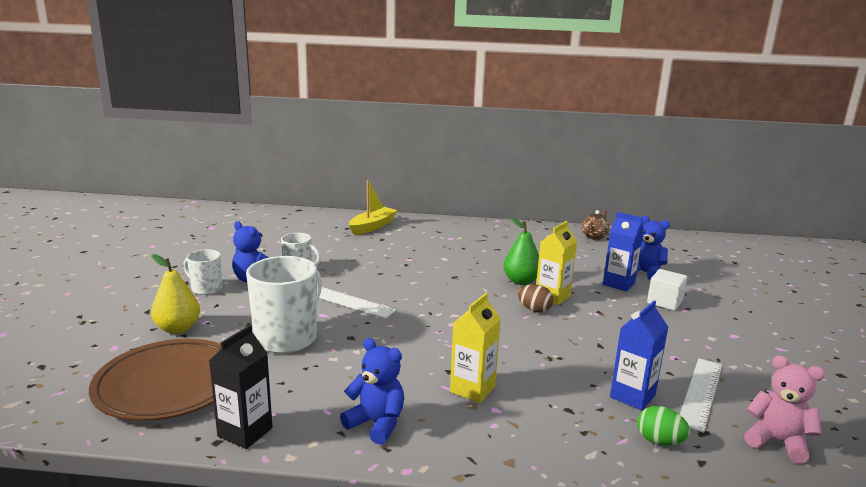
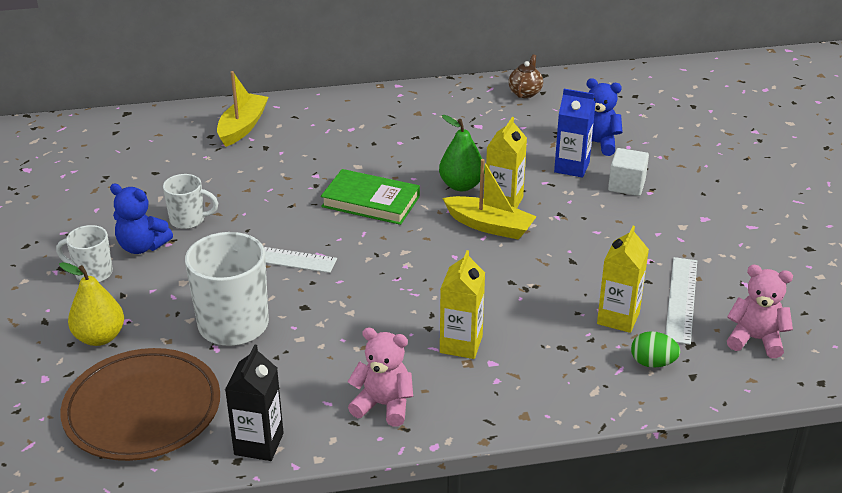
camera: 15 degrees left, 15 degrees up
(376, 424) = (383, 405): blue teddy bear -> pink teddy bear
(443, 280) = (370, 201): none -> green book
(534, 310) = (490, 226): brown egg -> yellow boat
(632, 396) = (618, 318): blue carton -> yellow carton

